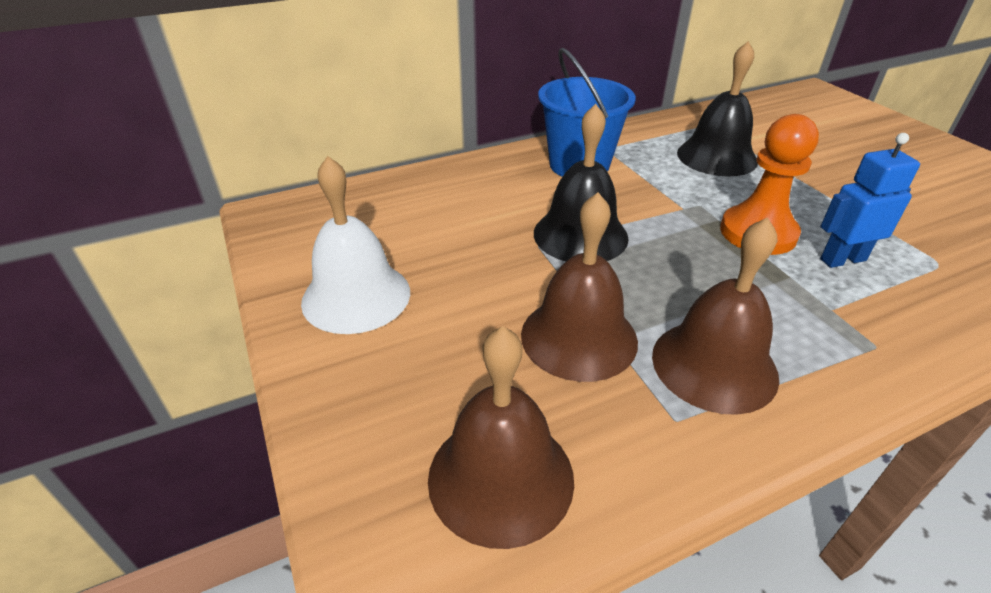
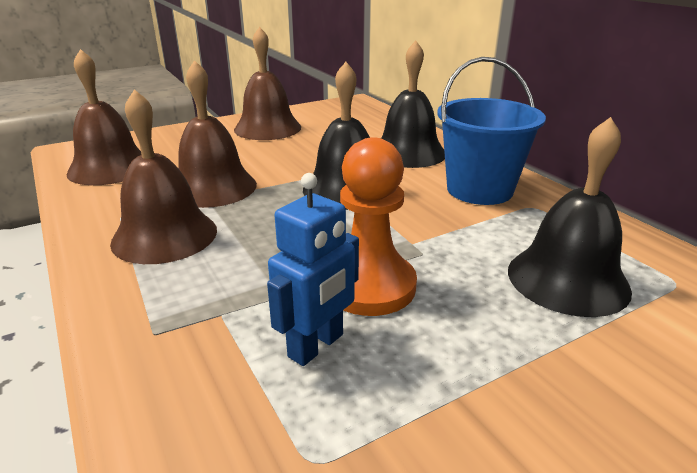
camera: 85 degrees right, 10 degrees down
(356, 296) = (267, 128): white bell -> brown bell
(483, 190) = (408, 152): none -> black bell
(842, 259) = (316, 346): blue robot -> blue robot turned 60 degrees clockwise

